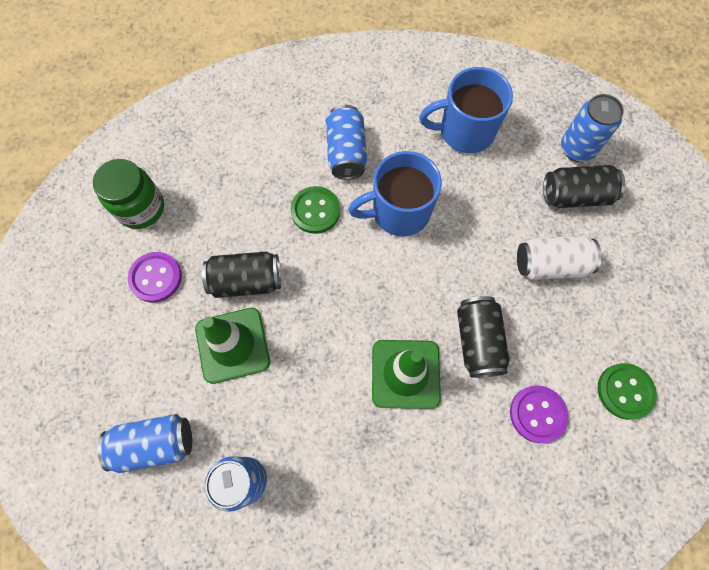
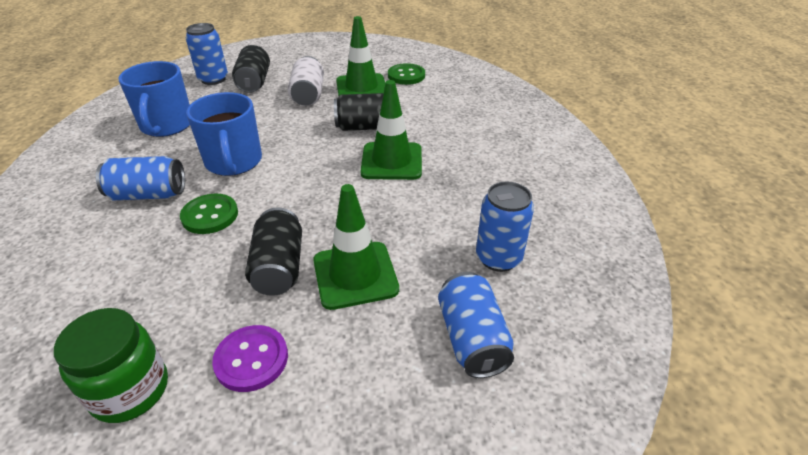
camera: 90 degrees left, 30 degrees down
(537, 414) = (423, 106): purple button -> none
(578, 330) = (361, 88): none -> green traffic cone

